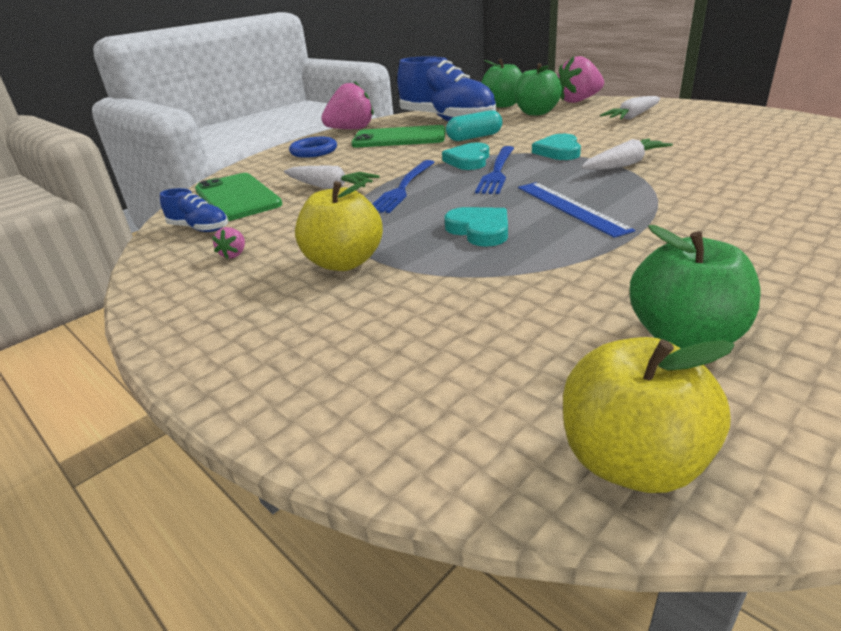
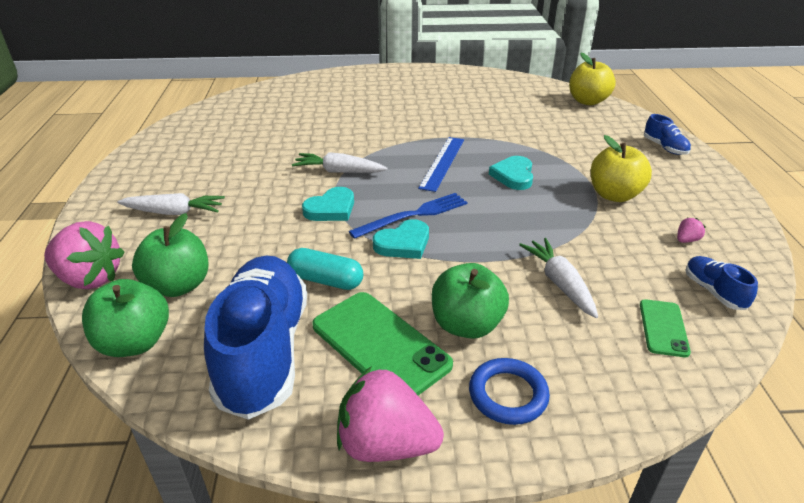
camera: 140 degrees left, 5 degrees up
(237, 197) = (663, 328): green phone -> green phone, size x0.54
(324, 387) = (664, 147): none -> blue shoe
(403, 188) = (503, 241): blue fork -> none
(684, 337) = (521, 108): green apple -> green apple (466, 325)

